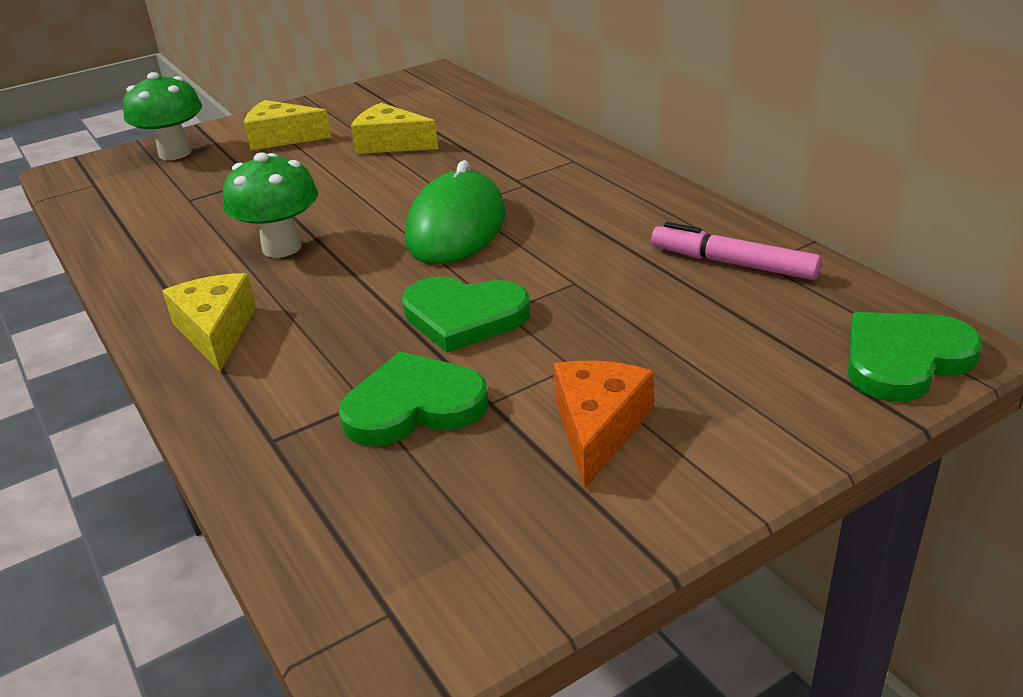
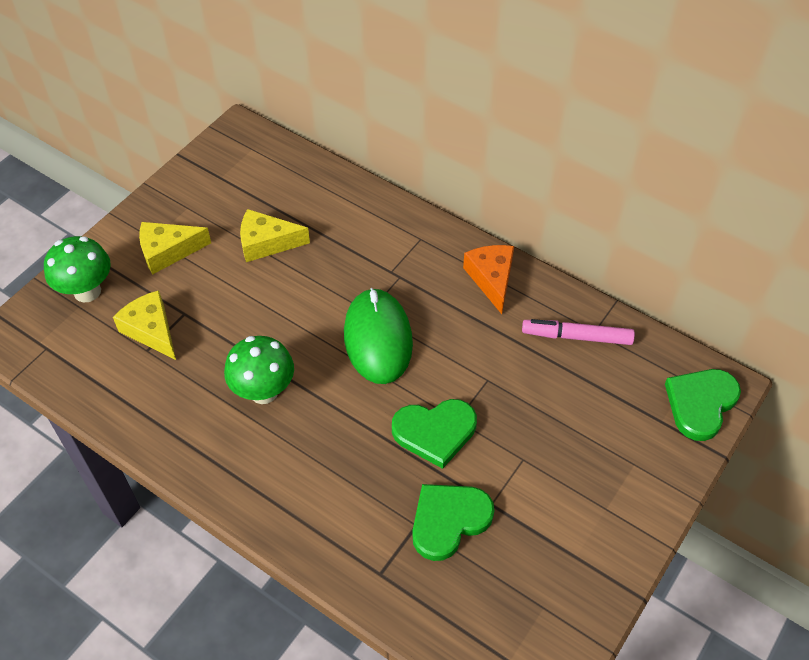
camera: 25 degrees left, 20 degrees up
(216, 331) = (277, 490): yellow cheese -> yellow cheese (151, 330)
(598, 428) = (562, 507): orange cheese -> orange cheese (491, 279)

